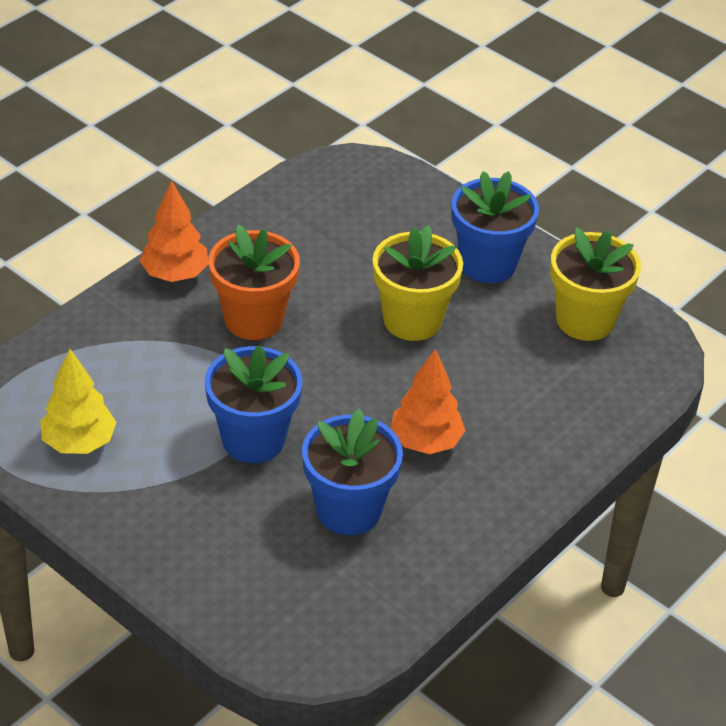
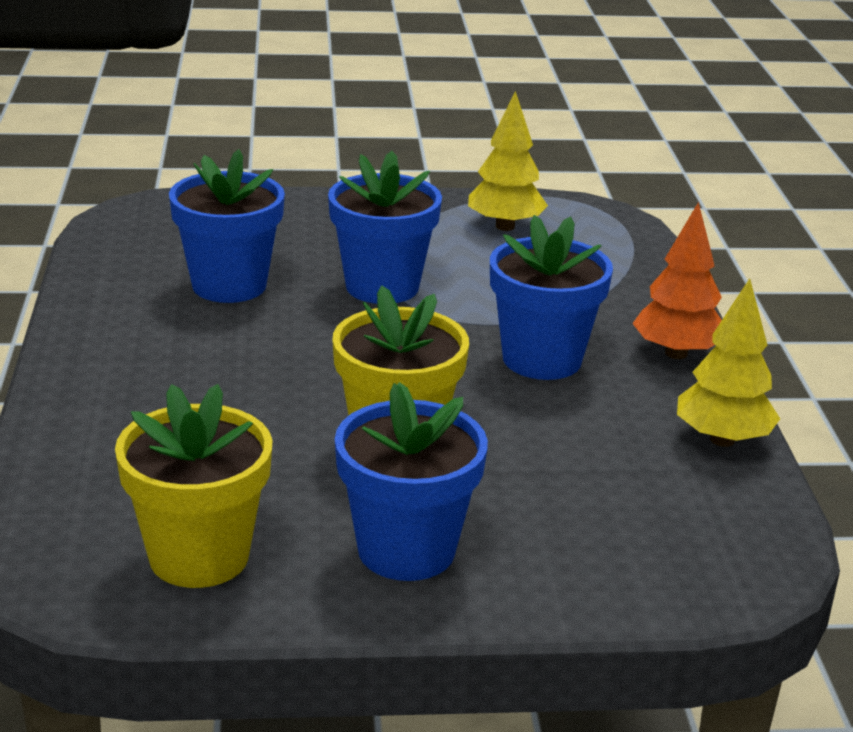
camera: 135 degrees right, 15 degrees down
(252, 218) = (722, 440): none -> yellow tree
(254, 319) = (542, 359): orange flower pot -> blue flower pot
(425, 442) = (228, 356): orange tree -> none

